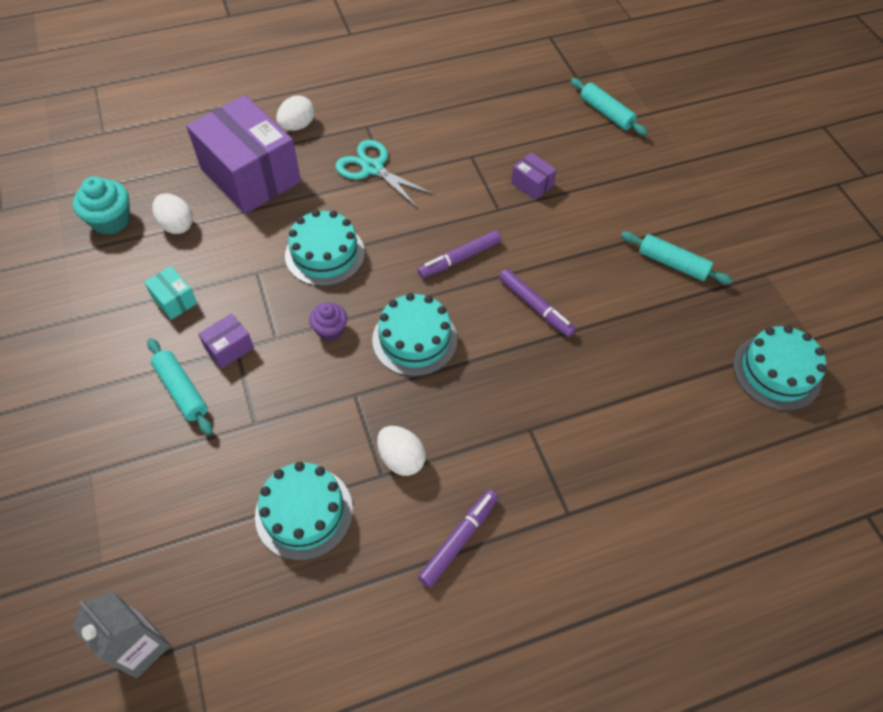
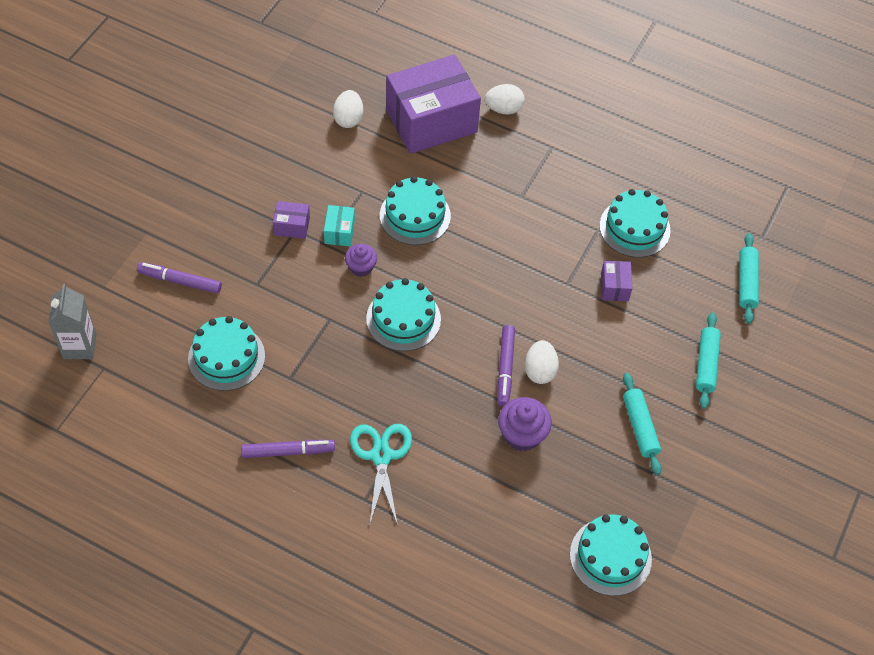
camera: 45 degrees right, 0 degrees up
(111, 220) = (314, 83): turquoise cupcake -> none
(174, 300) = (294, 168): turquoise box -> turquoise box (339, 232)
(181, 390) = (239, 228): turquoise rolling pin -> turquoise rolling pin (706, 364)
(250, 175) = (431, 121): purple box -> purple box turned 60 degrees clockwise
(373, 168) = (517, 182): turquoise scissors -> turquoise scissors (381, 456)
(401, 459) = (310, 379): white egg -> white egg (540, 371)
(459, 259) = (496, 294): purple marker -> purple marker (180, 281)
(493, 135) = (634, 228): none -> turquoise cake
(609, 344) = (522, 434): none -> purple cupcake

